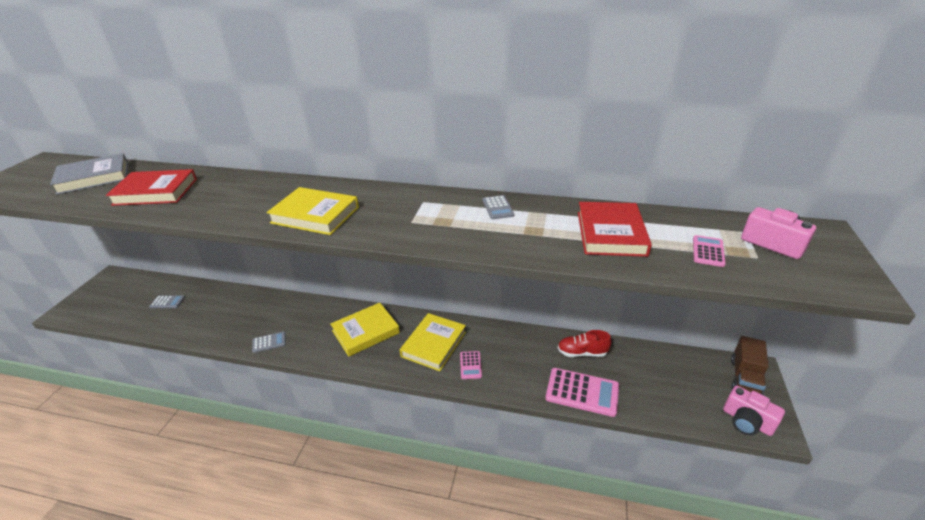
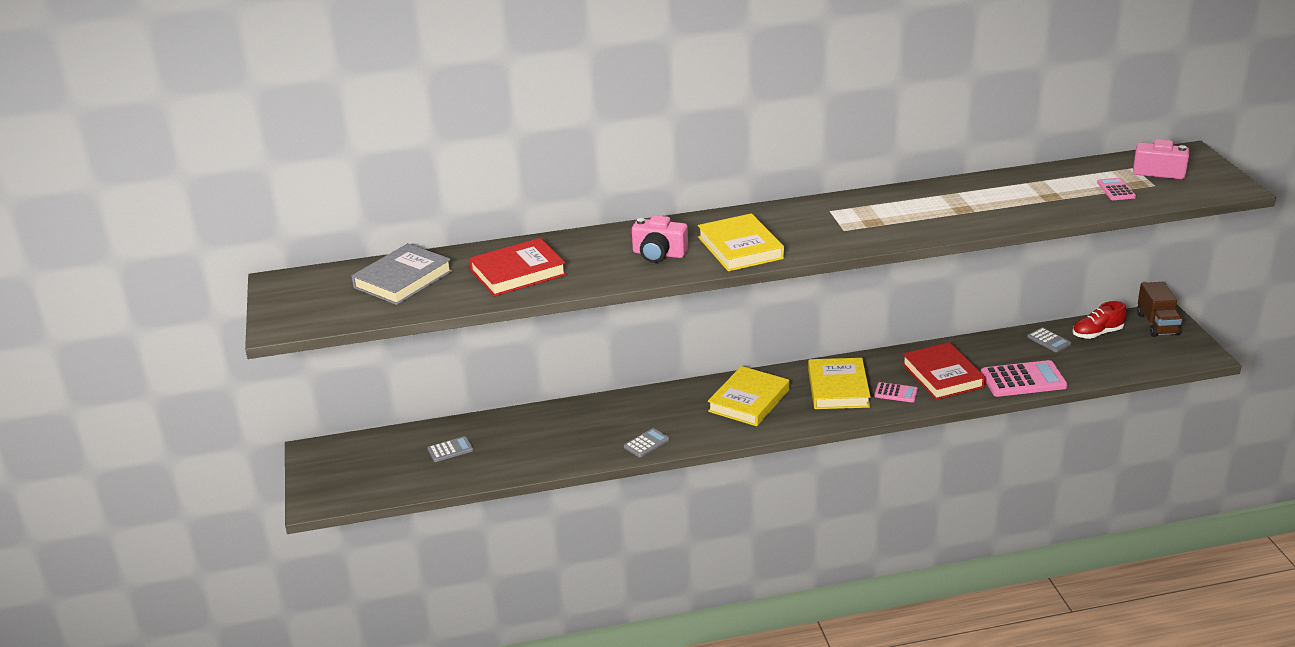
camera: 25 degrees left, 5 degrees down
(315, 215) = (740, 248): yellow book -> yellow book turned 75 degrees clockwise
(470, 365) = (896, 393): pink calculator -> pink calculator turned 45 degrees counterclockwise
(498, 208) = (908, 198): grey calculator -> grey calculator (1049, 340)
(582, 353) = (997, 349): red shoe -> red shoe (1097, 333)
(611, 233) = (1029, 195): red book -> red book (942, 375)
(747, 421) = (1178, 356): pink camera -> pink camera (659, 254)

